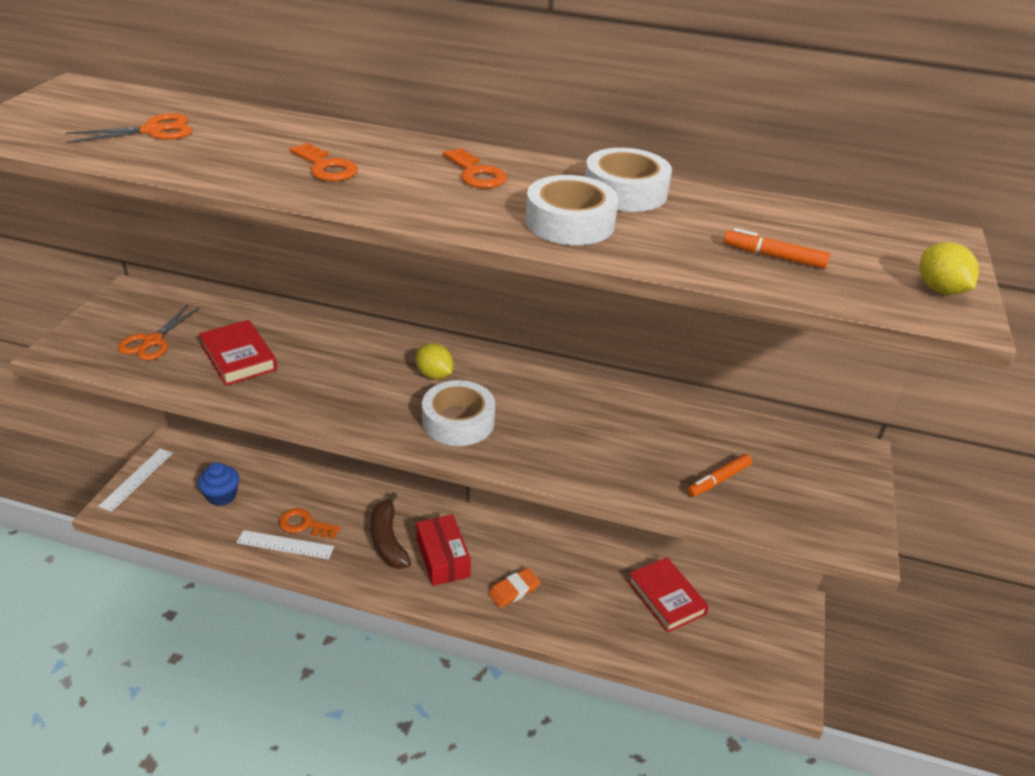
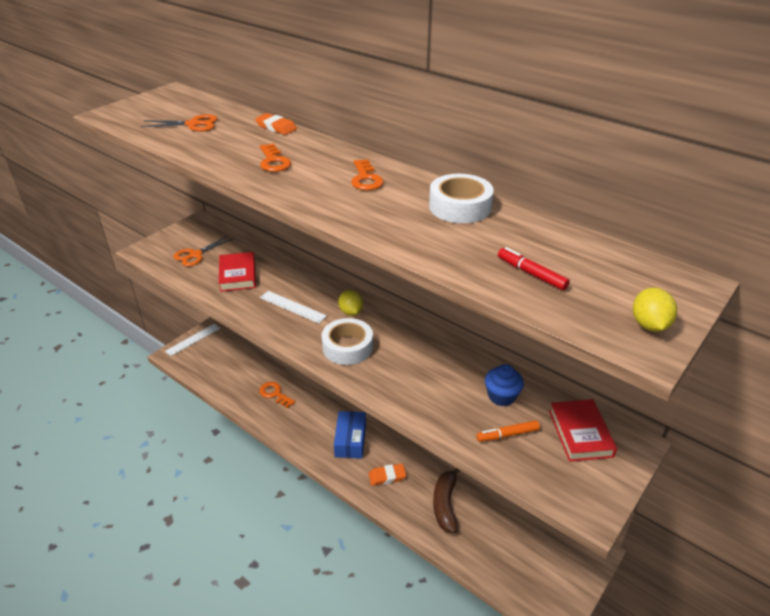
camera: 25 degrees right, 0 degrees up
(222, 496) = (235, 362): blue cupcake -> blue cupcake (501, 396)
(285, 545) = (257, 403): white ruler -> white ruler (292, 307)
(289, 121) = (276, 127): none -> orange eraser
(388, 540) = (321, 418): brown banana -> brown banana (445, 504)
(442, 558) = (350, 440): red box -> blue box
(570, 222) = (400, 223): white tape -> none
(666, 598) = (494, 515): red book -> red book (580, 433)
(774, 256) = (531, 274): orange marker -> red marker

